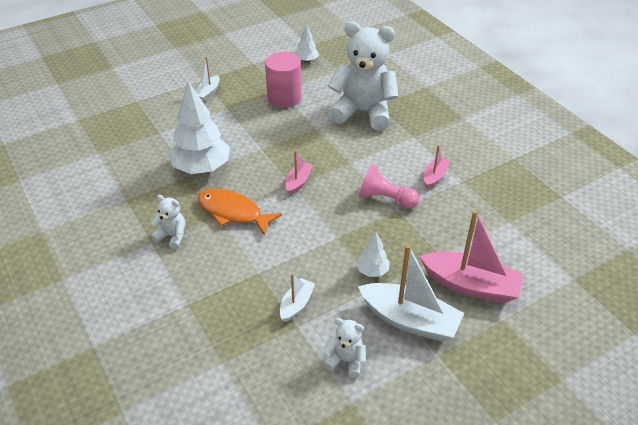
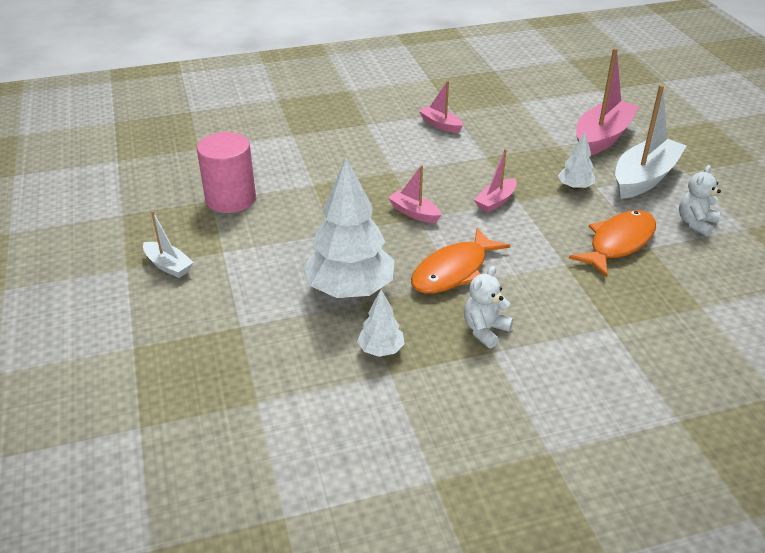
camera: 75 degrees left, 5 degrees down
(296, 304) = (618, 243): white boat -> orange fish
(307, 60) = (154, 168): white tree -> white tree (381, 350)
(330, 223) = (495, 201): none -> pink boat
(363, 112) = (301, 146): white teddy bear -> none
(386, 199) = (466, 159): pink pawn -> none

